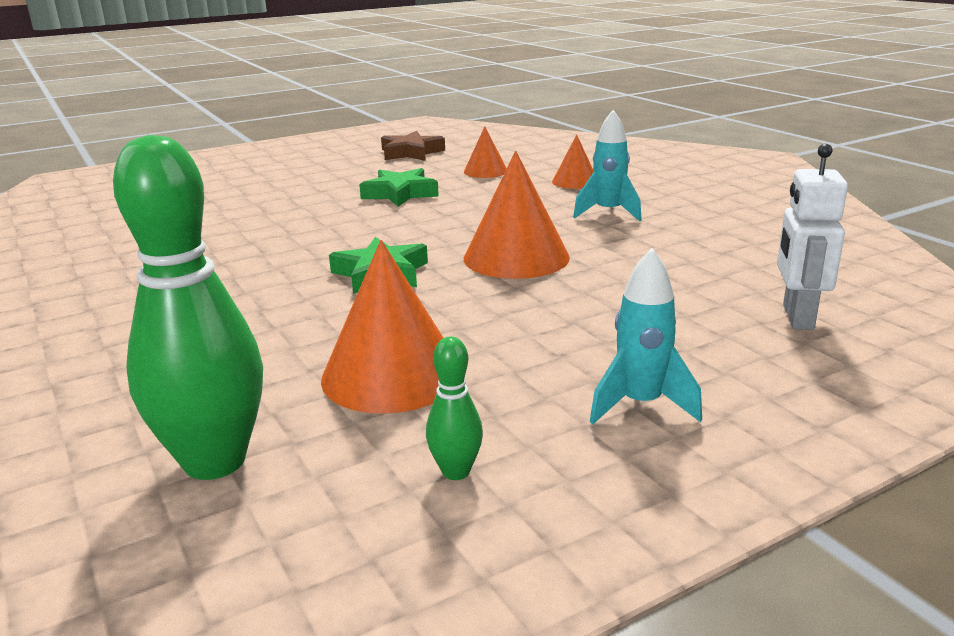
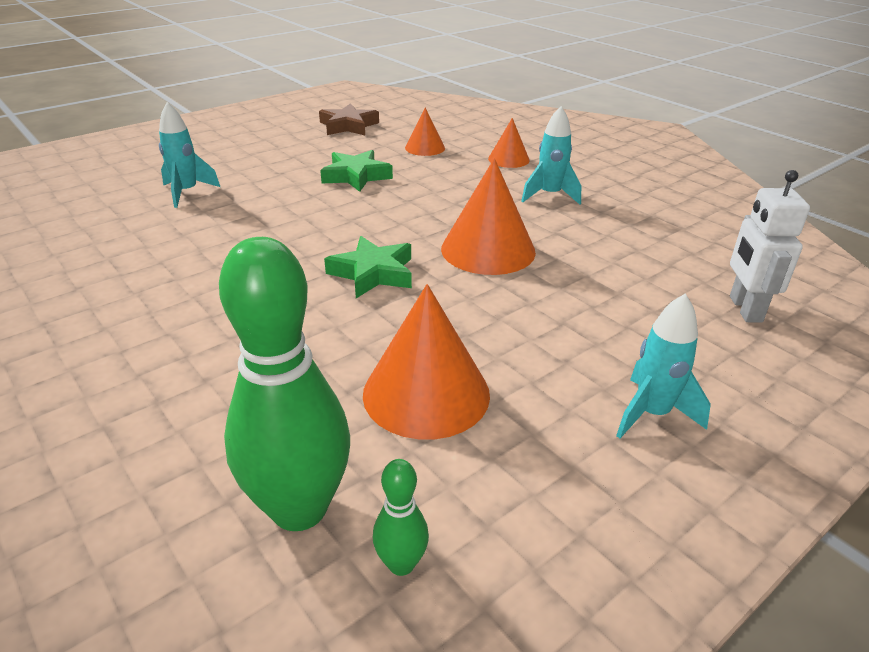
camera: 10 degrees left, 10 degrees up
(219, 205) = (187, 193): none -> turquoise rocket
(456, 471) = (522, 502): green bowling pin -> green bowling pin (401, 564)

